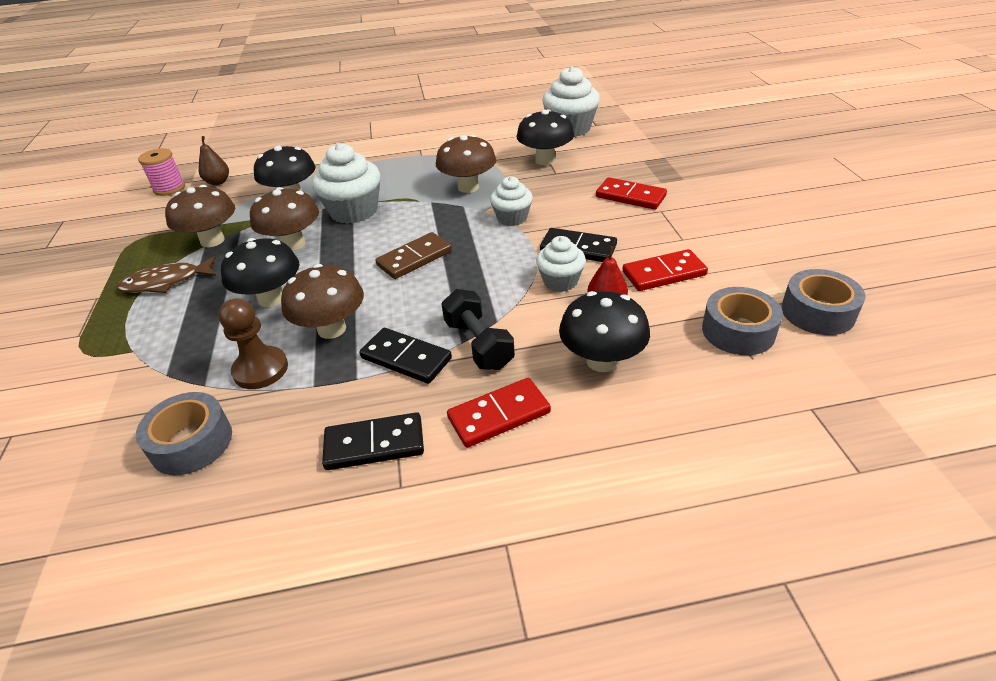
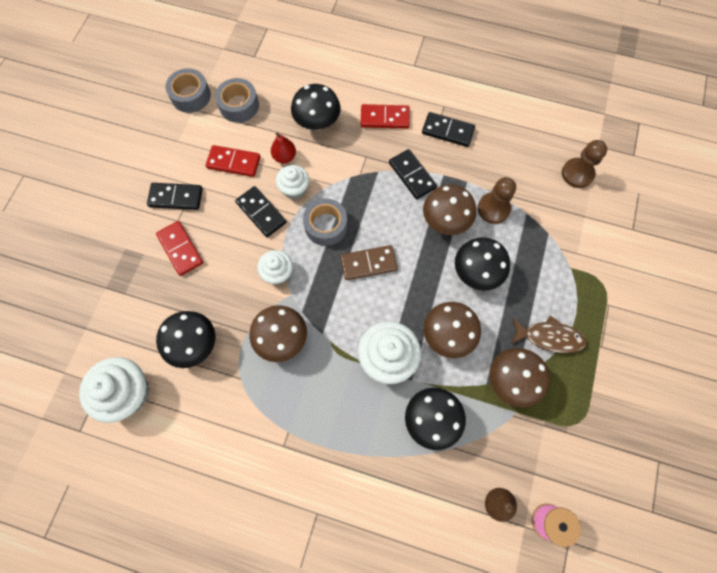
camera: 155 degrees left, 30 degrees up
(105, 479) = (577, 174): none -> brown pawn
(191, 442) = (535, 175): grey tape -> grey tape (326, 226)
(478, 344) = (370, 165): black dumbbell -> none
(687, 223) = (176, 197): none -> black domino

